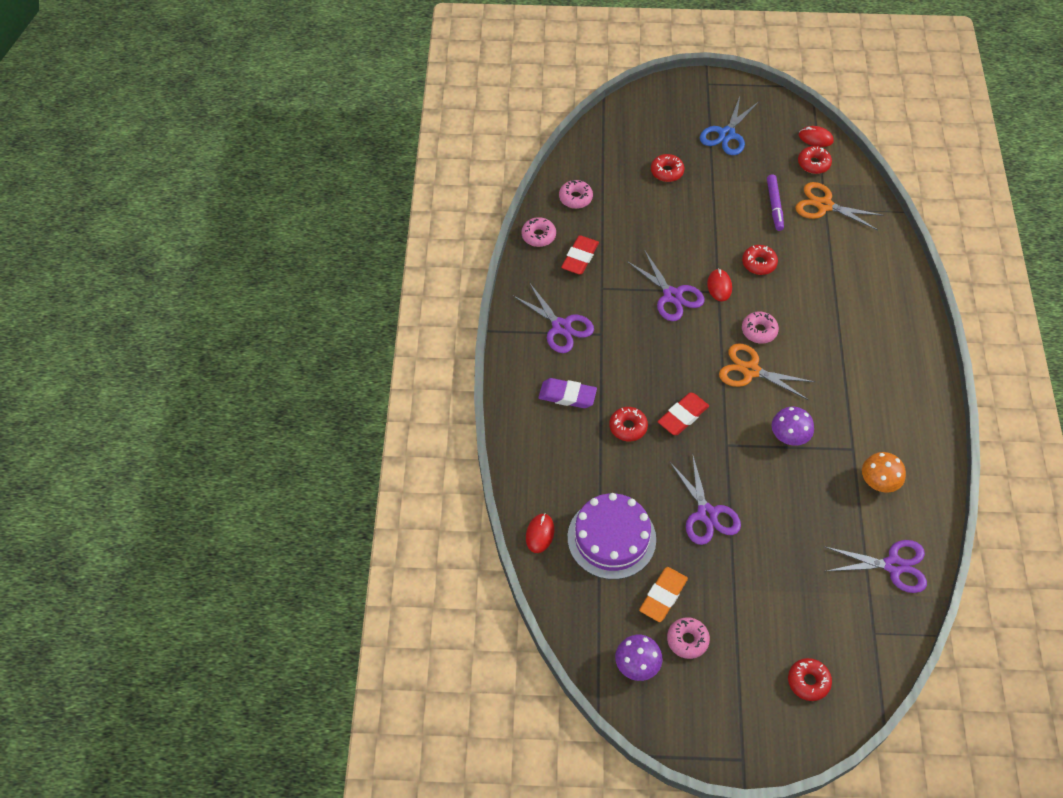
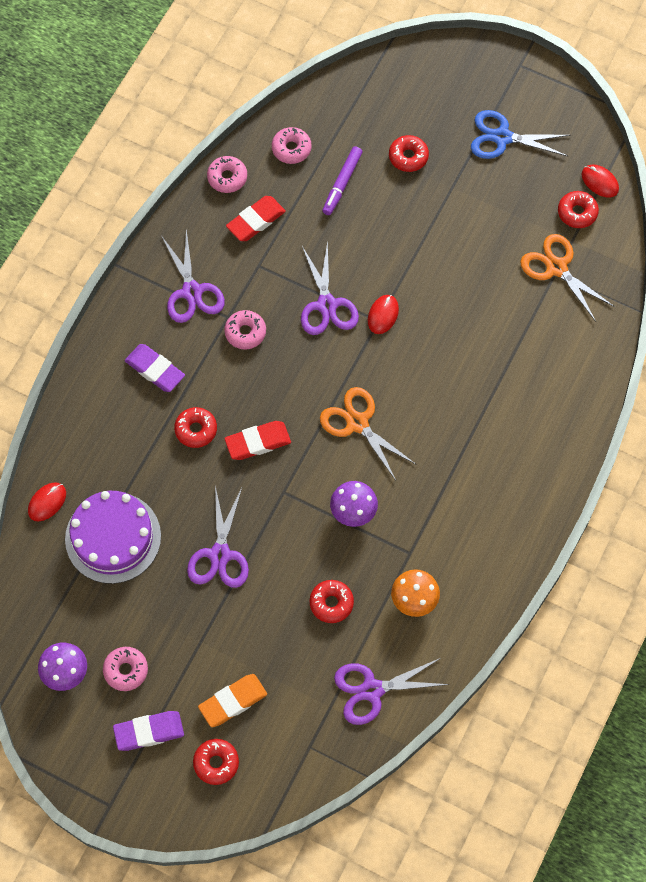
camera: 25 degrees right, 10 degrees up
(663, 596) = (128, 617): orange eraser -> orange eraser (233, 701)
(727, 134) = (502, 137): blue scissors -> blue scissors turned 45 degrees clockwise
(737, 682) = (149, 732): none -> purple eraser
(759, 263) = (441, 306): red donut -> red donut (331, 603)
(759, 331) = (393, 383): pink donut -> pink donut (245, 332)
(774, 206) = (501, 246): purple marker -> purple marker (342, 184)
(893, 565) = (372, 690): purple scissors -> purple scissors turned 135 degrees clockwise

